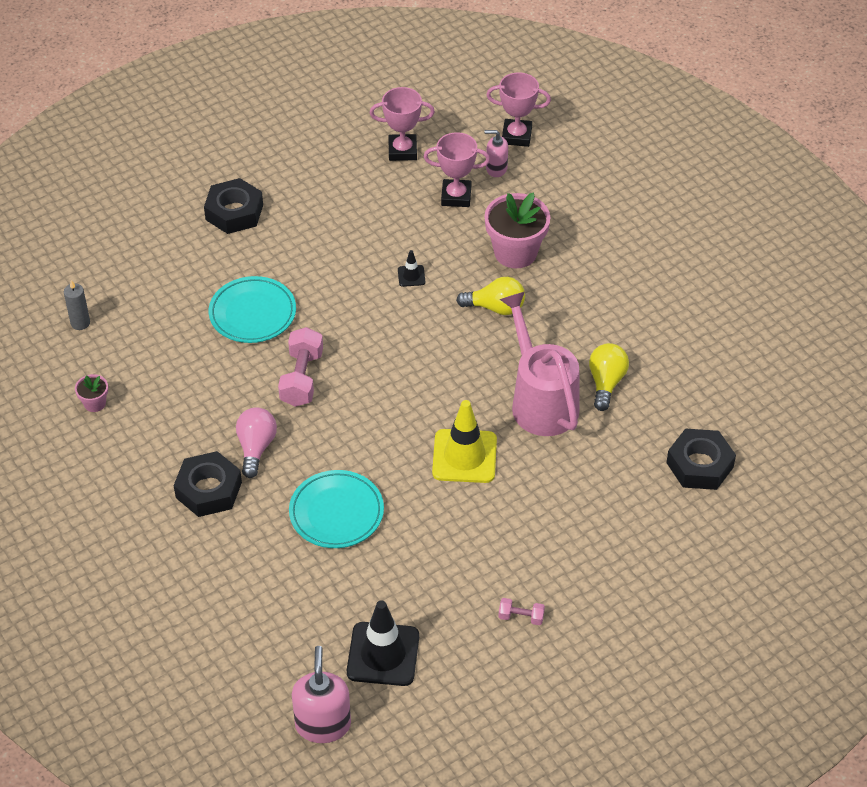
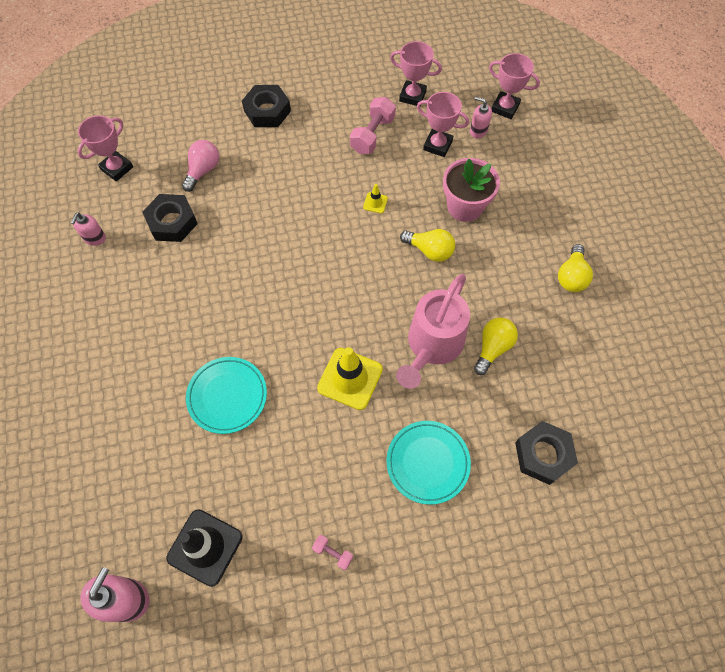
camera: 20 degrees right, 15 degrees up
(80, 323) = (117, 168): grey candle -> pink trophy
(95, 403) = (95, 238): pink flower pot -> pink soap dispenser
(208, 490) = (141, 341): black nut -> black nut (172, 222)
(252, 313) = (243, 198): turquoise plate -> turquoise plate (427, 463)
(256, 448) = (193, 316): pink light bulb -> pink light bulb (203, 170)
(302, 378) = (254, 266): pink dumbbell -> pink dumbbell (372, 135)
(411, 276) = (375, 203): black traffic cone -> yellow traffic cone
(540, 400) = (432, 346): pink watering can -> pink watering can turned 150 degrees counterclockwise
(662, 290) = (571, 276): none -> yellow light bulb

